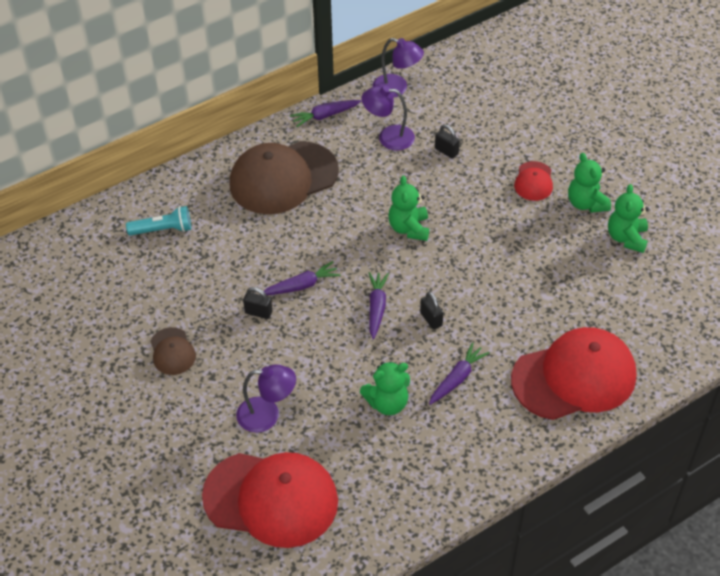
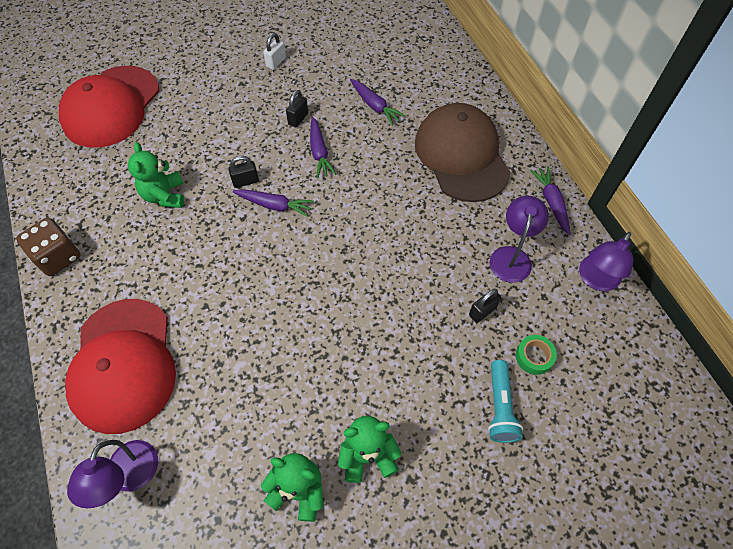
camera: 100 degrees right, 10 degrees up
(163, 230) = (411, 65): turquoise flashlight -> turquoise flashlight (500, 407)
(172, 351) = (276, 62): brown cap -> white padlock
(267, 415) = (189, 113): purple lamp -> purple lamp (129, 477)
(409, 228) = (370, 251): green teddy bear -> none
(431, 319) = (245, 248): black padlock -> black padlock (246, 181)
(457, 378) = (167, 256): purple carrot -> purple carrot (375, 106)
(476, 120) = (534, 357): none -> green tape
(485, 472) = (58, 257): none -> brown dice
(534, 181) = (417, 400): red cap -> none

